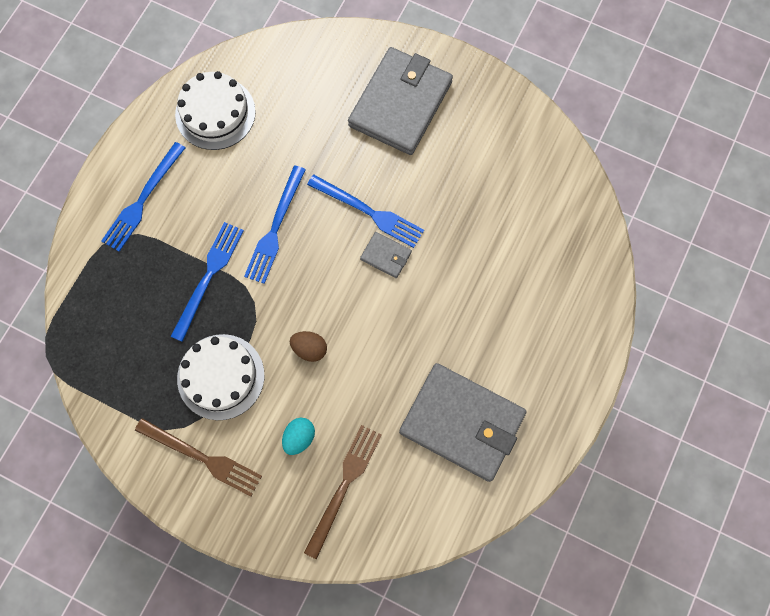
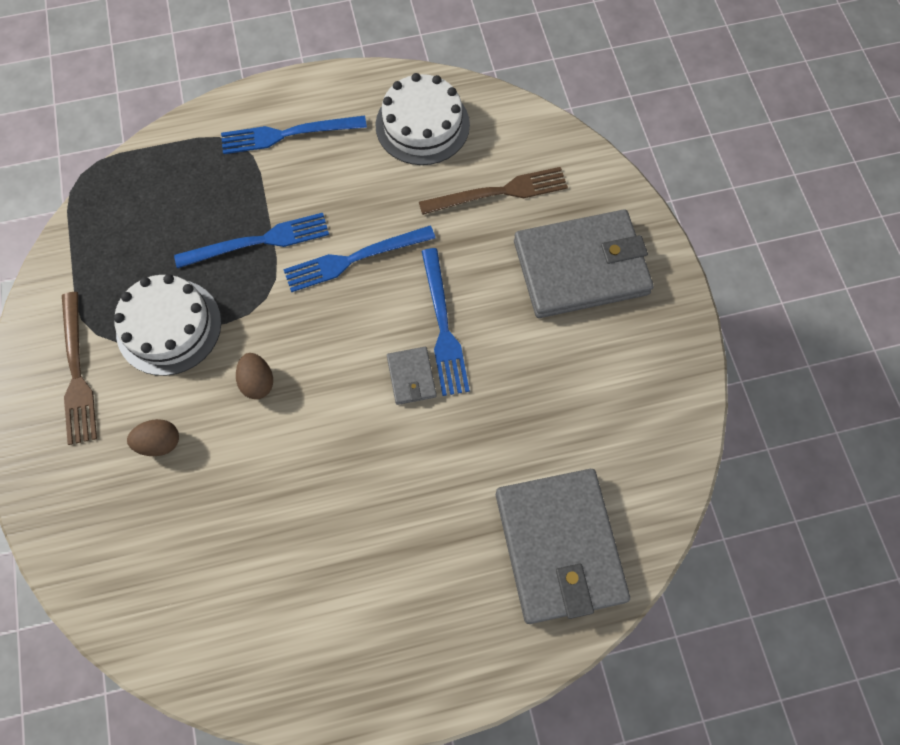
camera: 50 degrees right, 5 degrees down
(299, 437) = (160, 443): turquoise egg -> brown egg
(344, 486) = (140, 524): brown fork -> brown fork (499, 192)
(462, 423) = (294, 590): grey wallet -> grey wallet (559, 546)

